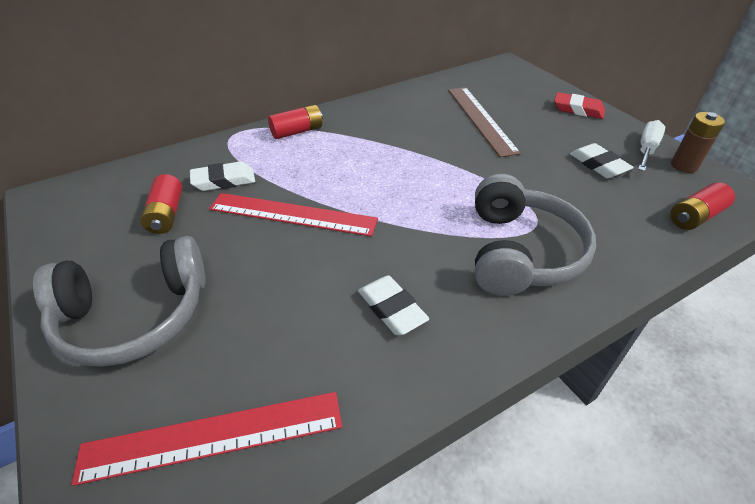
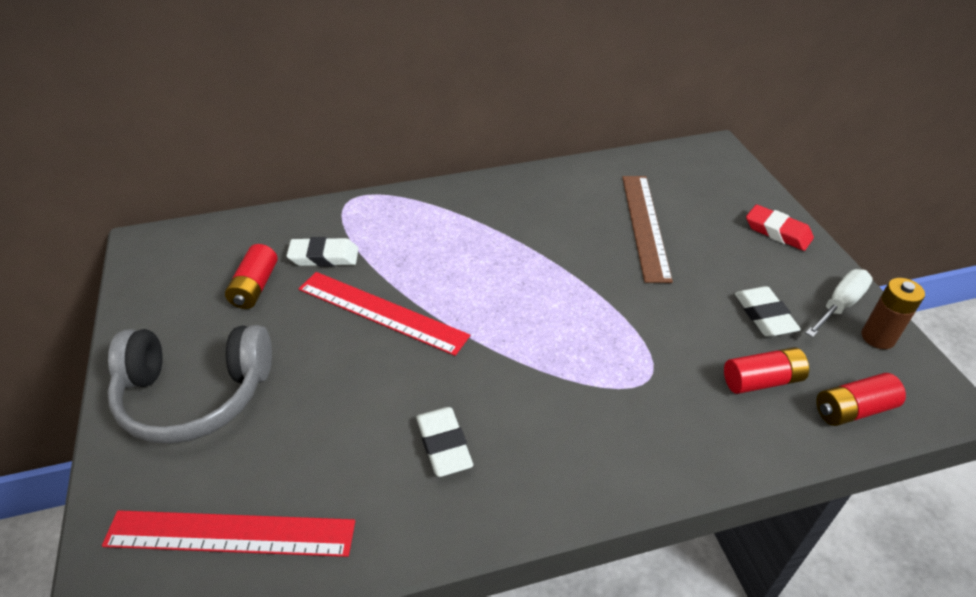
camera: 15 degrees right, 0 degrees up
(297, 131) = (422, 206): red battery -> red battery (761, 380)
(520, 252) = (612, 409): grey headphones -> none

